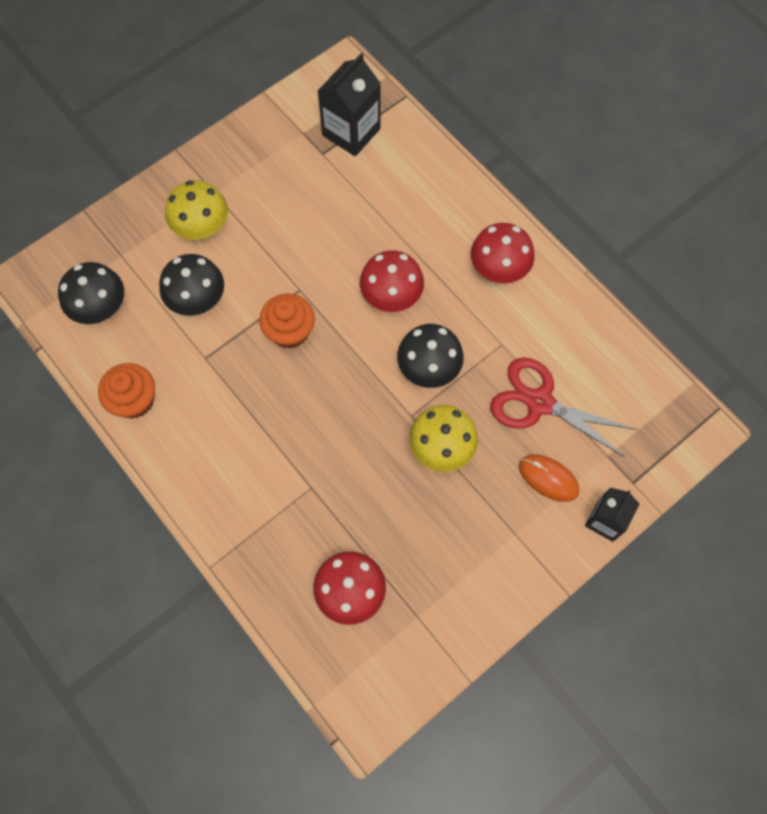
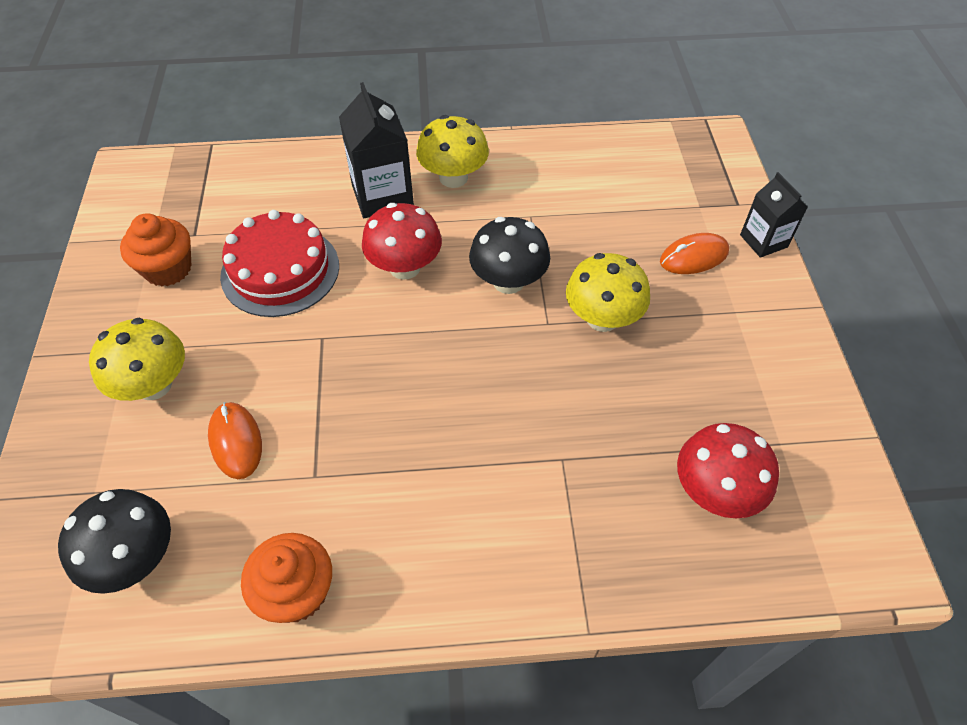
camera: 55 degrees left, 15 degrees down
(197, 299) = (236, 441): black mushroom -> orange mouse
(290, 331) = (361, 373): orange cupcake -> orange cupcake (168, 269)
(332, 225) = (280, 270): none -> red cake
(351, 132) = (199, 200): black carton -> black carton (382, 196)
(498, 269) = (453, 178): red mushroom -> yellow mushroom
(539, 403) = (612, 222): red scissors -> none

